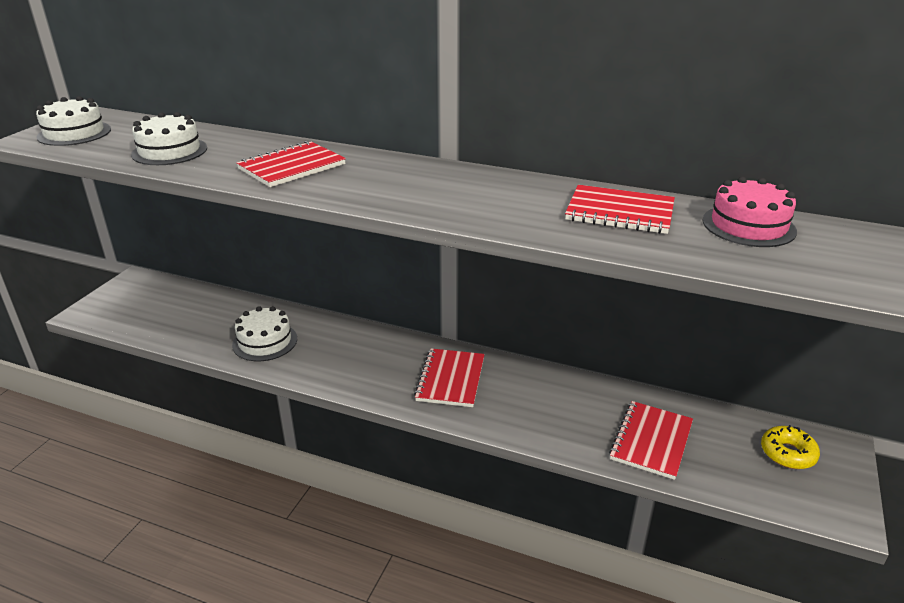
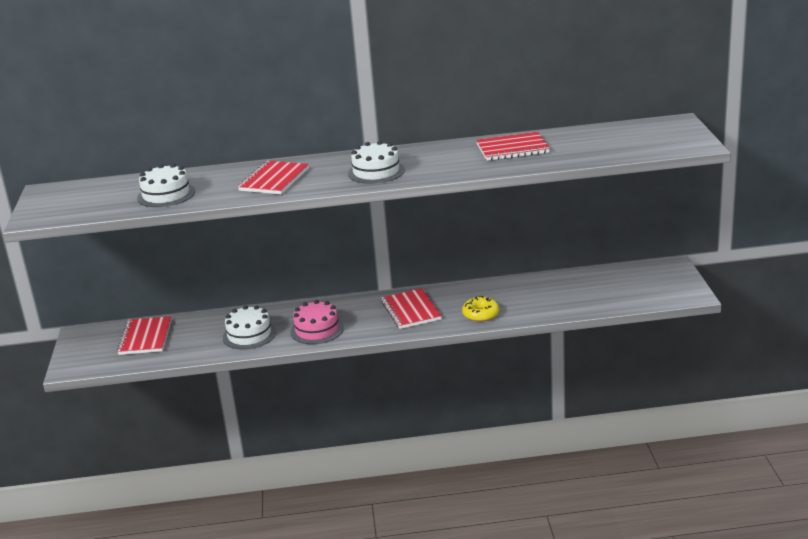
camera: 25 degrees left, 5 degrees down
(74, 133) = (63, 204): white cake -> white cake (376, 172)
(651, 441) = (566, 298): red notebook -> red notebook (145, 337)
(748, 225) = (587, 136): pink cake -> pink cake (317, 330)
(787, 453) = (646, 278): yellow donut -> yellow donut (481, 314)

